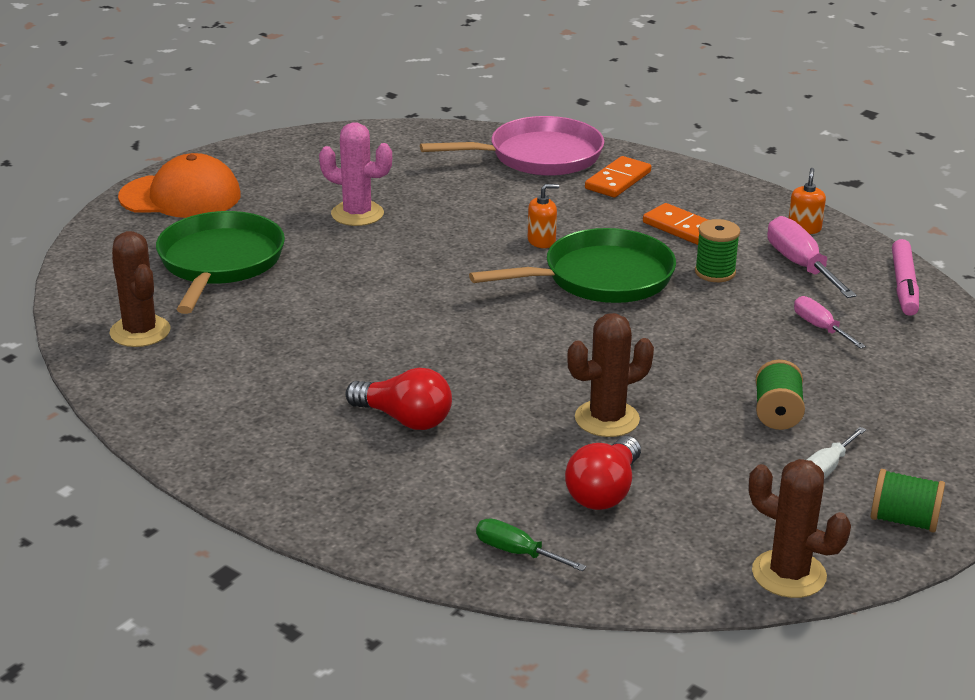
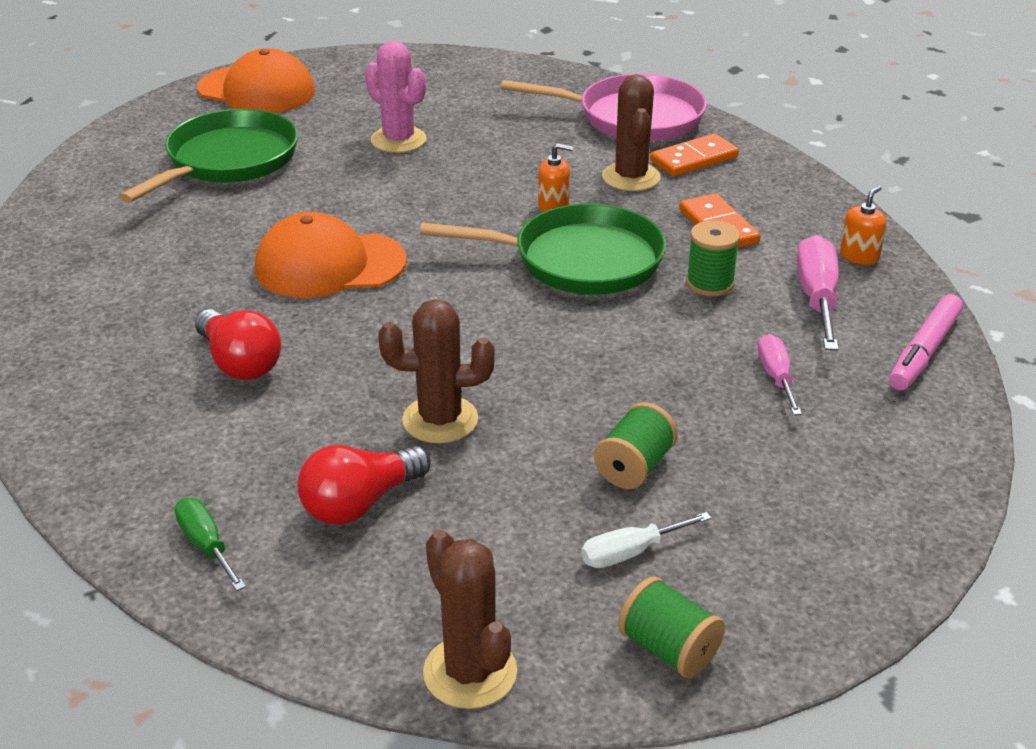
camera: 25 degrees right, 5 degrees up
(140, 332) = (94, 211): brown cactus -> brown cactus (631, 177)
(401, 327) = (329, 265): none -> orange cap

